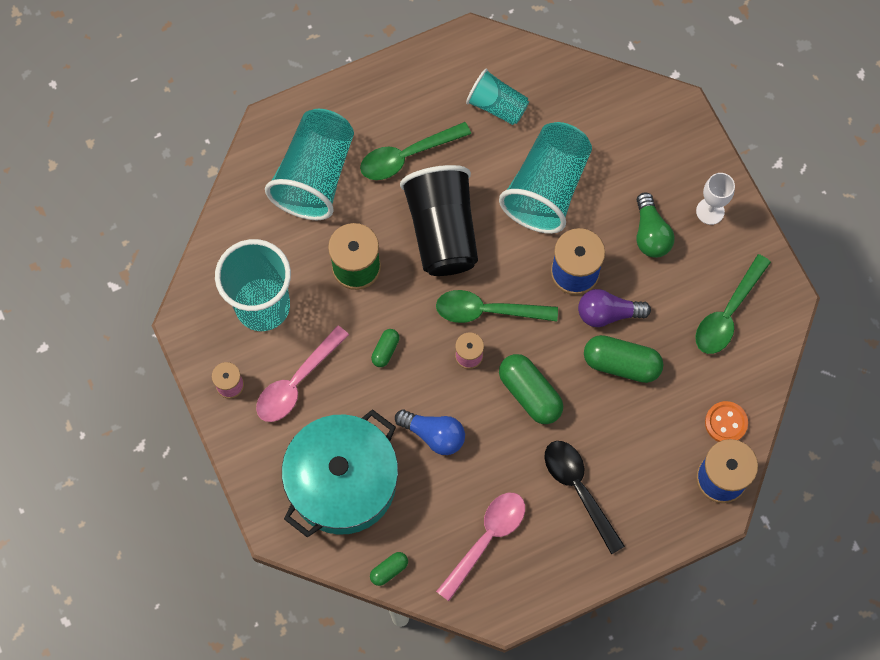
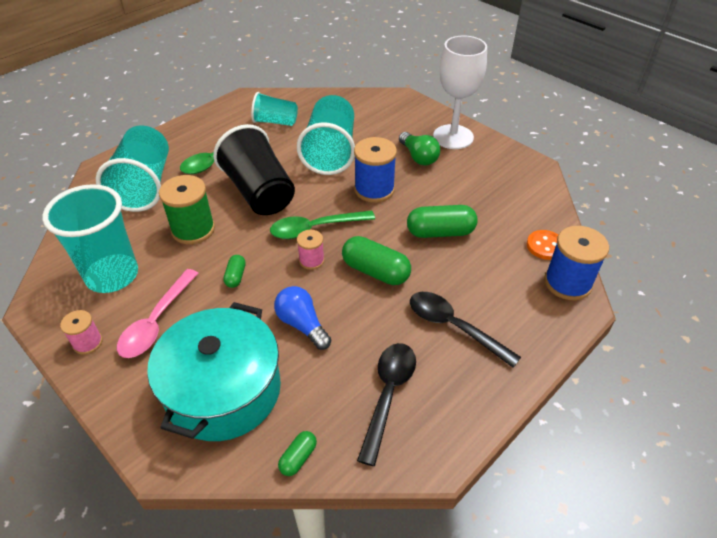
camera: 20 degrees left, 25 degrees down
(434, 435) = (302, 324): blue light bulb -> blue light bulb turned 135 degrees counterclockwise
(486, 539) = (388, 395): pink spoon -> black spoon
(607, 313) = (412, 206): purple light bulb -> none
(710, 211) = (453, 137): white goblet -> white goblet, size x1.88
(728, 313) = (501, 183): green spoon -> none

